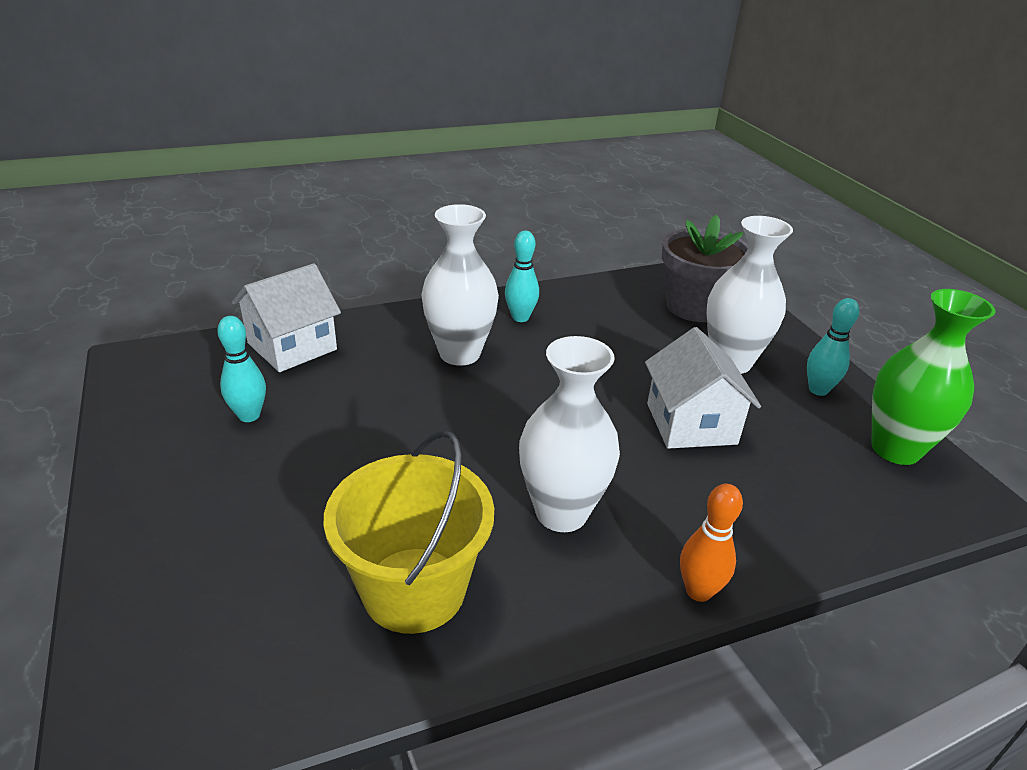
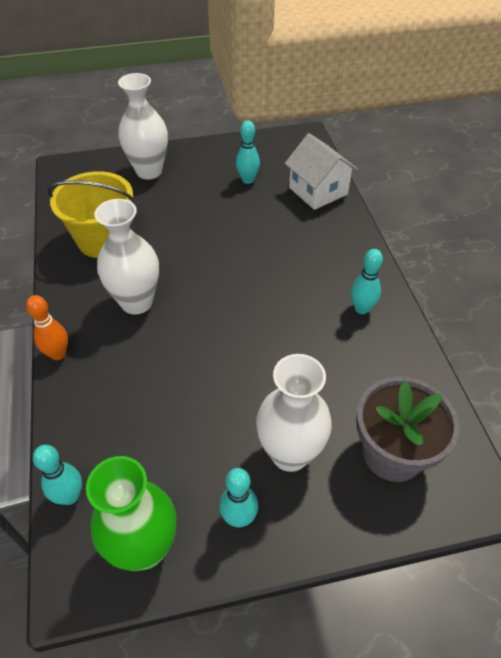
camera: 100 degrees right, 15 degrees up
(460, 354) = (308, 268): white vase -> white vase (149, 171)
(691, 423) = (206, 394): white house -> none
(891, 521) = (70, 496): none -> turquoise bowling pin

